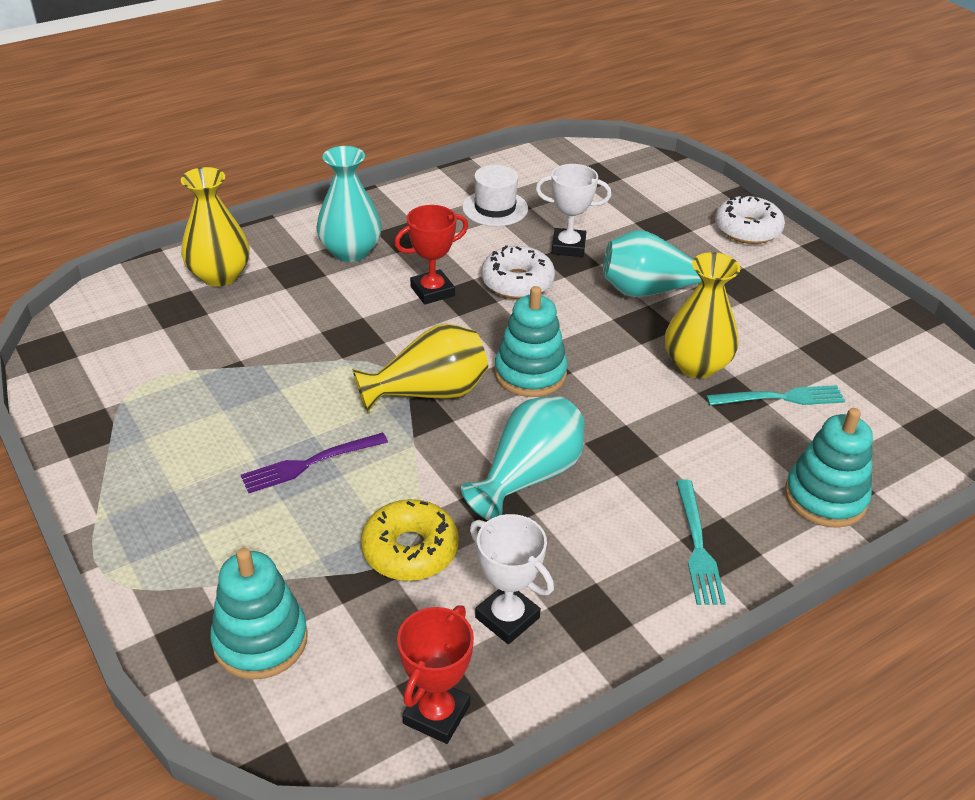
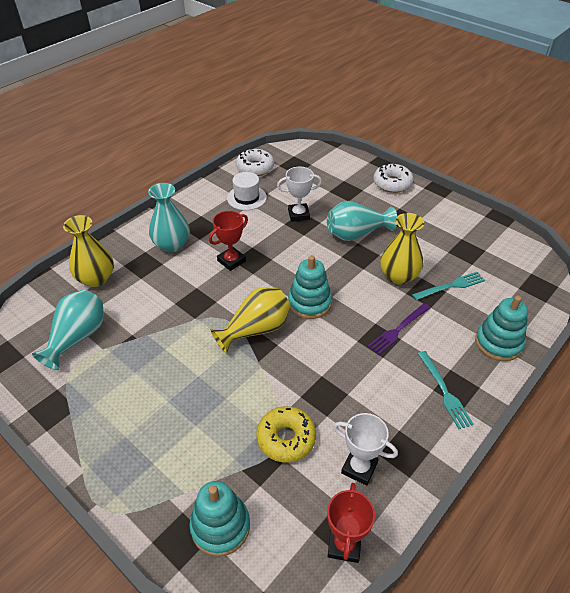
camera: 15 degrees left, 5 degrees up
(309, 463) = (203, 395): purple fork -> purple fork (398, 330)
(517, 282) = (278, 244): white donut -> white donut (255, 168)
(528, 477) = (335, 371): turquoise vase -> turquoise vase (77, 338)

